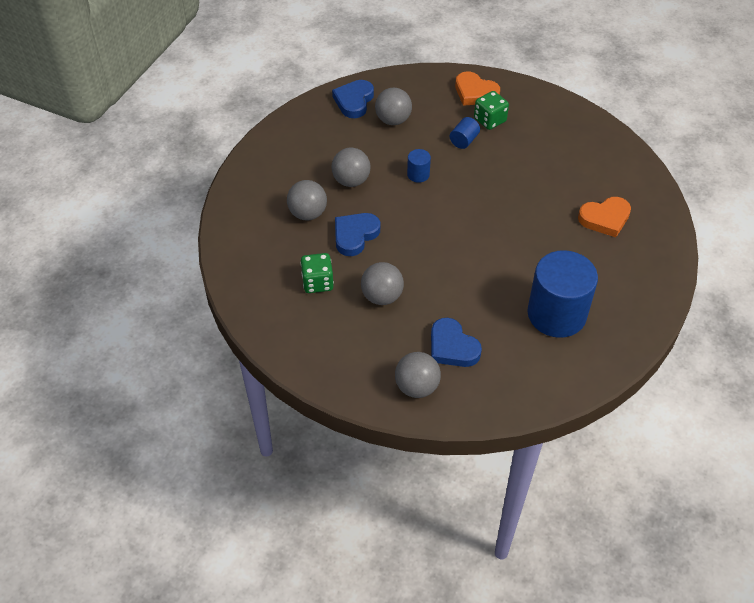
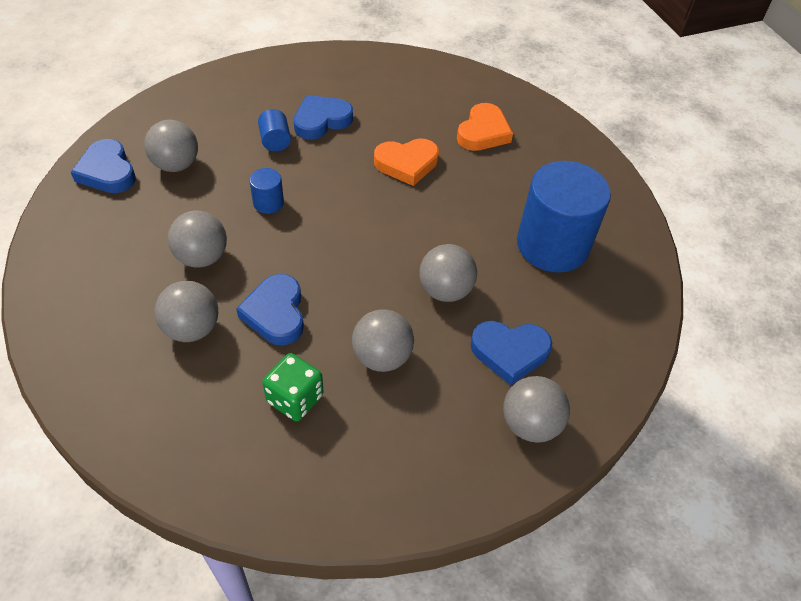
camera: 50 degrees left, 0 degrees up
(458, 290) = (445, 290): none -> grey ball
(475, 92) = (232, 90): orange heart -> orange heart (407, 164)
(490, 120) = (277, 107): green dice -> none
(506, 145) = (321, 121): none -> blue heart

